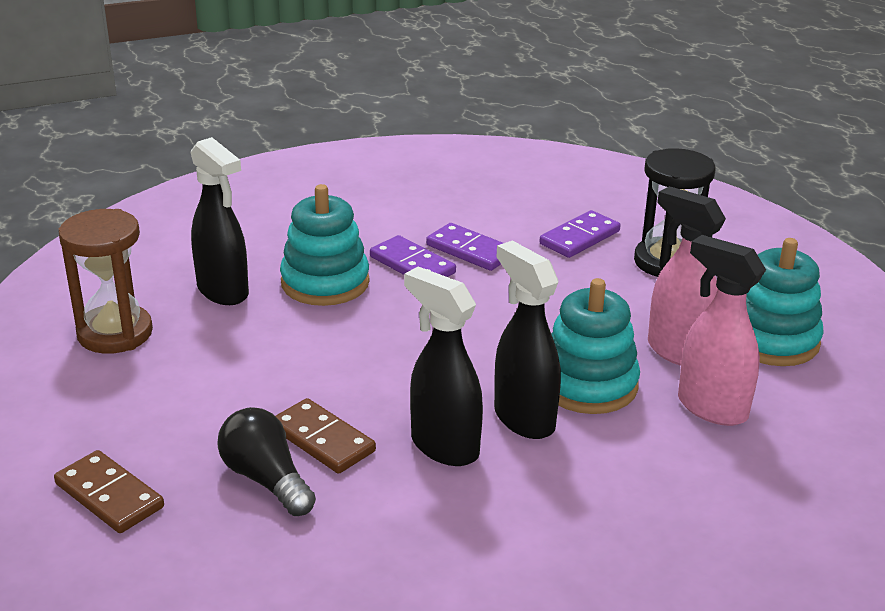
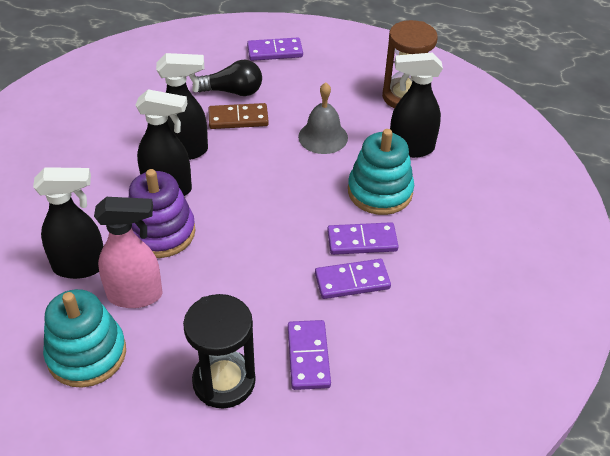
camera: 130 degrees right, 15 degrees up
(109, 495) = (275, 52): brown domino -> purple domino
(276, 356) = (323, 137): none -> grey bell
(588, 384) = (161, 232): turquoise stacking toy -> purple stacking toy
(711, 408) = (81, 266): pink spray bottle -> black spray bottle

